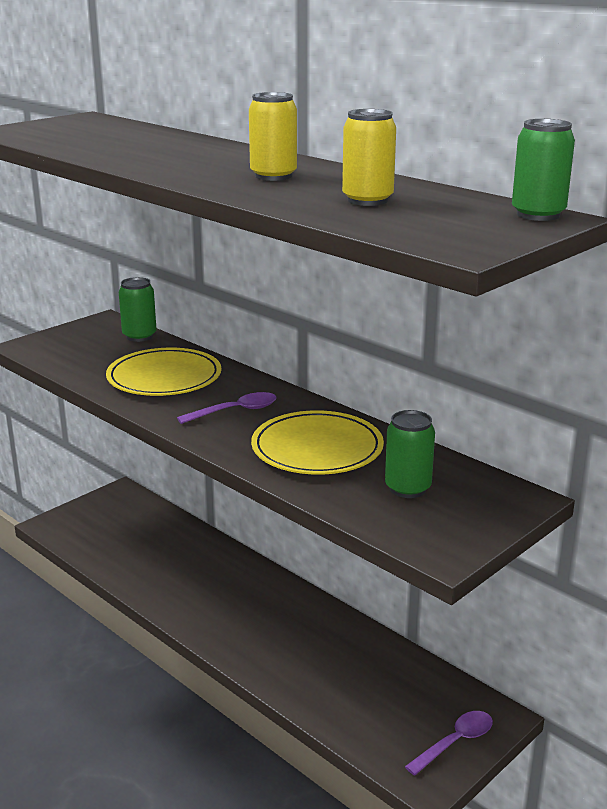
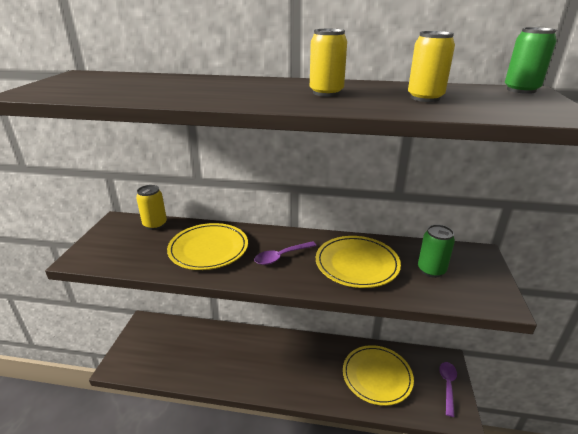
camera: 35 degrees left, 5 degrees up
(139, 336) = (155, 224): green can -> yellow can
(235, 411) = (281, 257): purple spoon -> purple spoon turned 150 degrees counterclockwise
(358, 680) = (377, 376): none -> yellow plate

